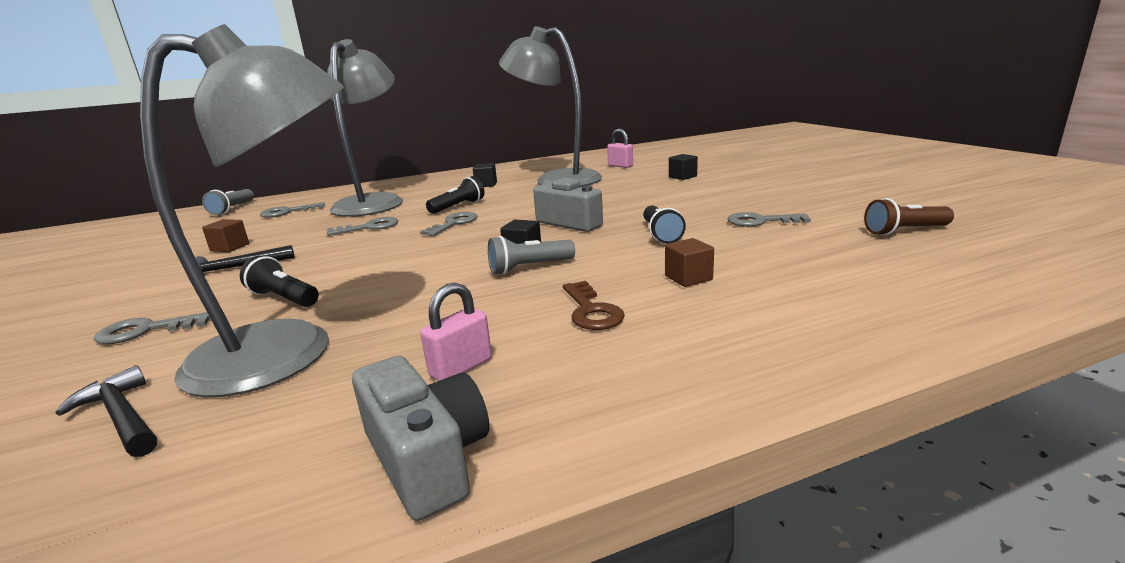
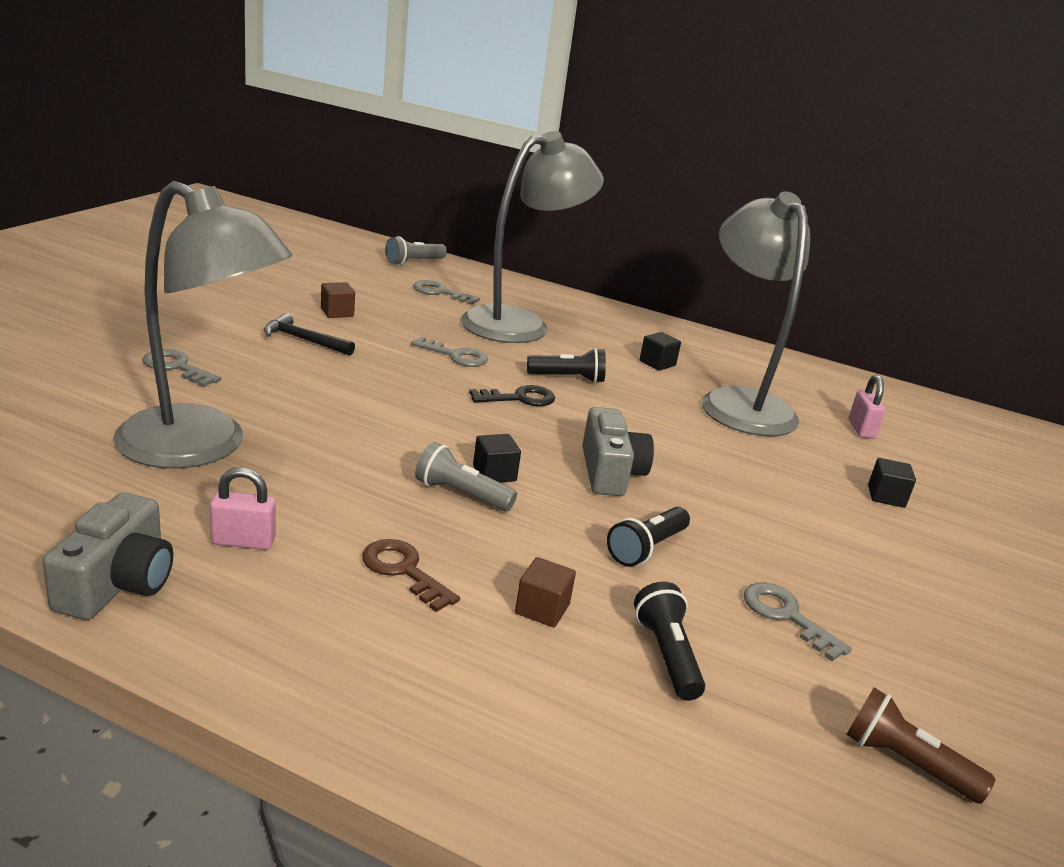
camera: 40 degrees right, 5 degrees up
(123, 416) = (75, 430): black hammer -> none
(284, 298) = (275, 395): black flashlight -> black flashlight (666, 655)
(454, 224) = (519, 398): grey key -> black key
(591, 311) = (404, 571): brown key -> brown key turned 105 degrees clockwise

